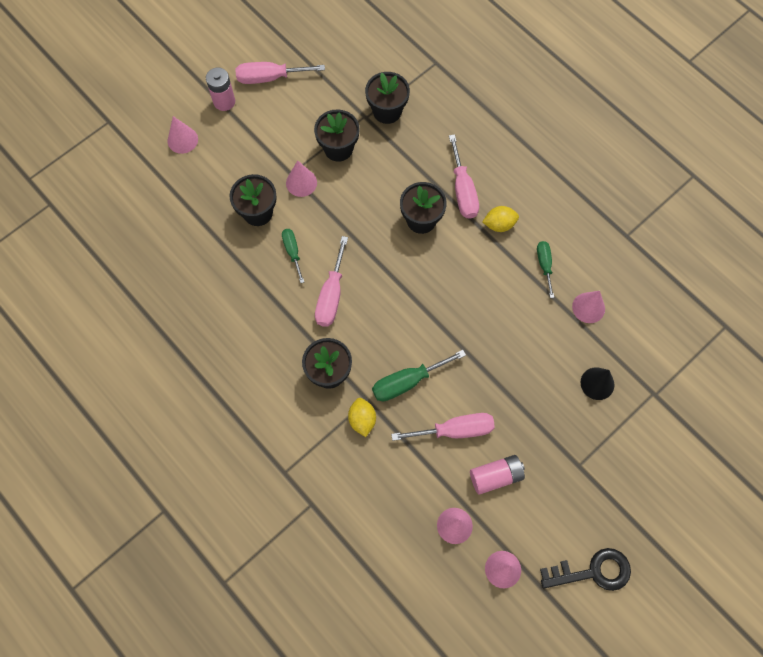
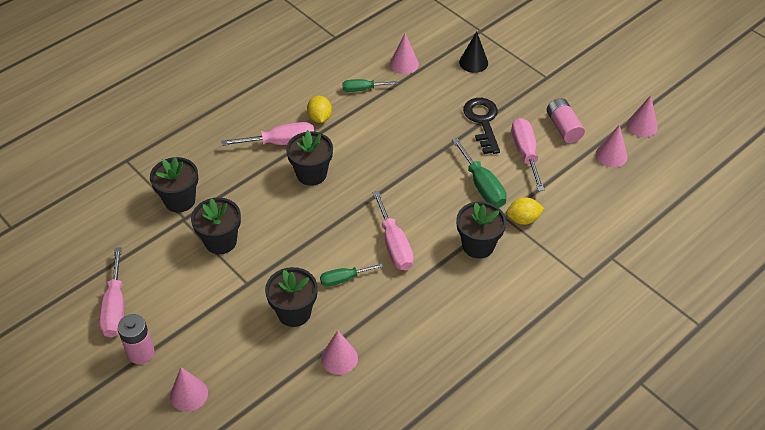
camera: 90 degrees left, 20 degrees down
(301, 182) = (260, 273): pink cone -> pink cone (339, 358)
(331, 295) = (394, 245): pink screwdriver -> pink screwdriver turned 60 degrees clockwise
(592, 571) = (632, 74): black key -> black key (483, 122)

